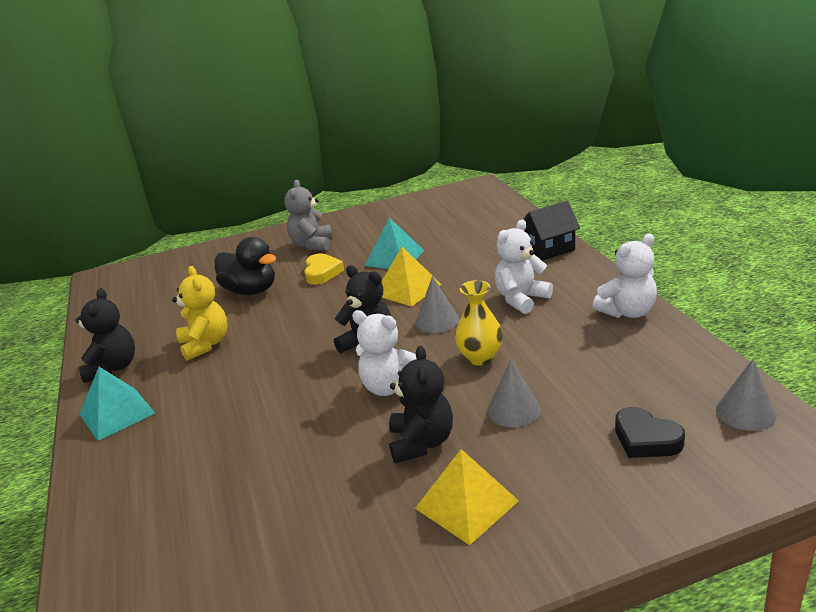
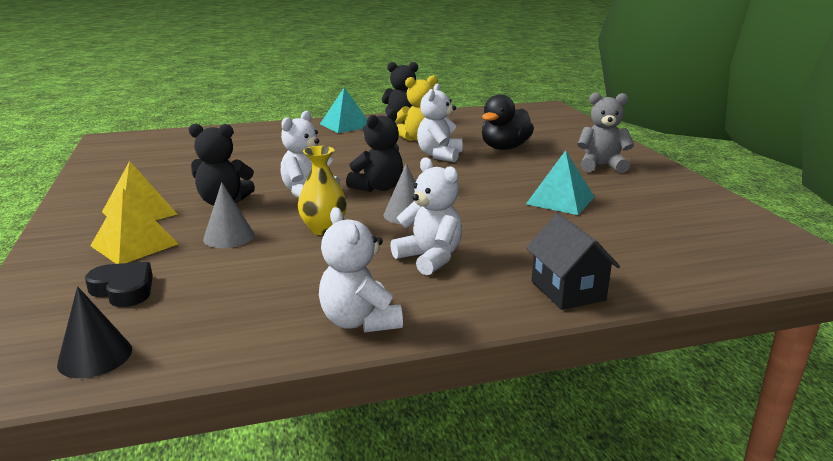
camera: 90 degrees right, 5 degrees down
(269, 324) = (439, 155): none -> white teddy bear
(322, 273) = (532, 170): yellow heart -> none
(407, 289) = (481, 204): yellow pyramid -> yellow pyramid (134, 245)
(646, 439) = (123, 289): black heart -> black heart turned 75 degrees clockwise
(745, 412) = (95, 356): grey cone -> black cone

